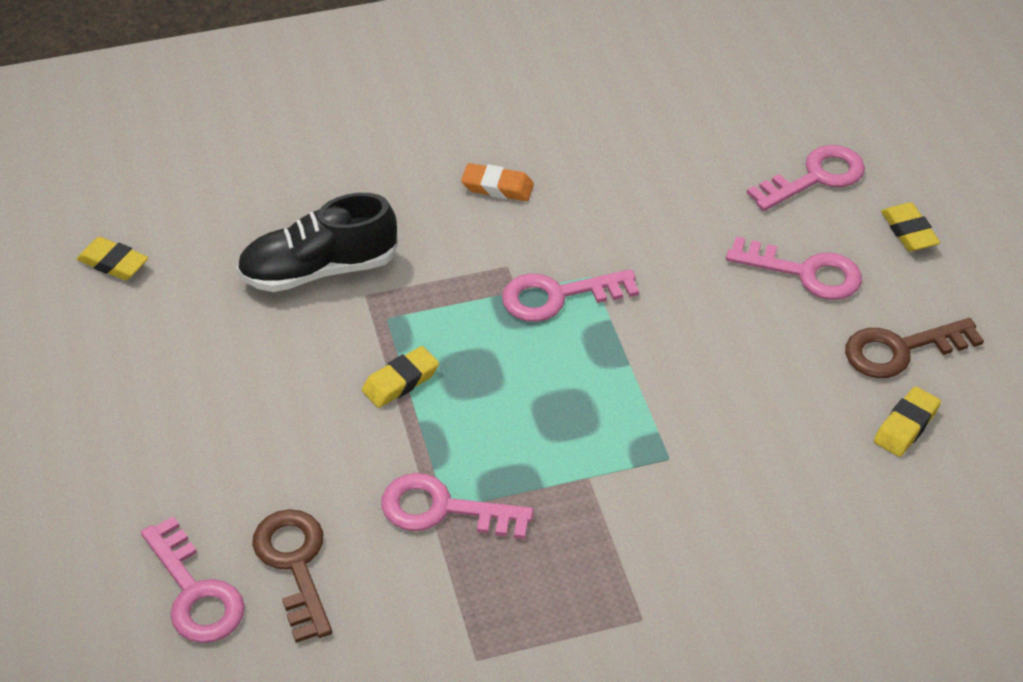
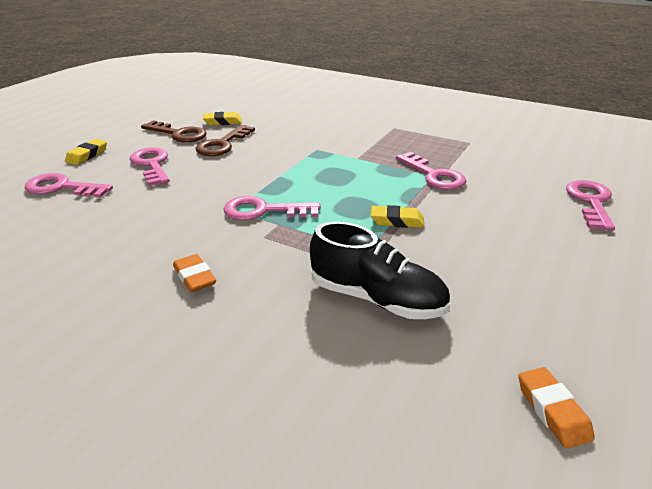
camera: 135 degrees left, 15 degrees down
(113, 263) = (552, 411): yellow eraser -> orange eraser
(294, 565) = (527, 189): brown key -> brown key (222, 144)
(558, 296) = (264, 211): pink key -> pink key turned 150 degrees clockwise

